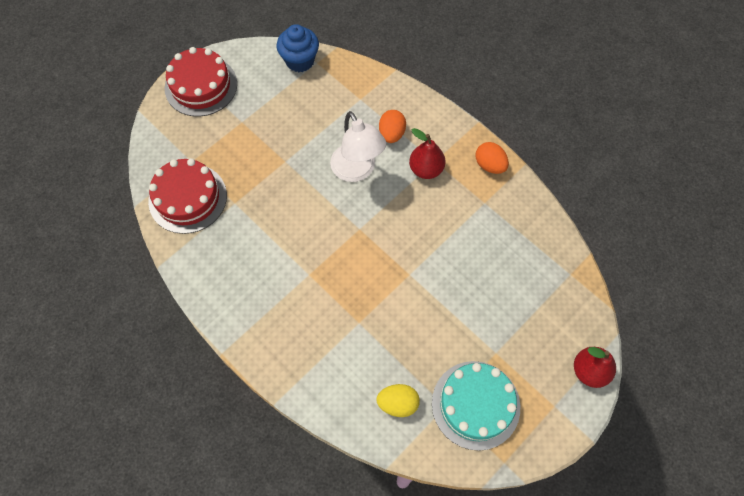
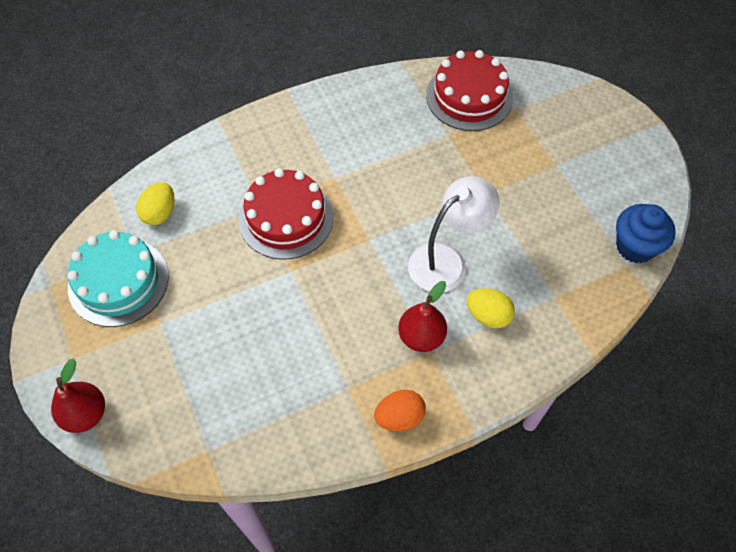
camera: 110 degrees right, 5 degrees down
(201, 86) = (619, 137): red cake -> red cake (286, 218)
(357, 171) = (447, 260): white lamp -> white lamp turned 150 degrees clockwise
(391, 134) = (488, 315): orange egg -> yellow egg

